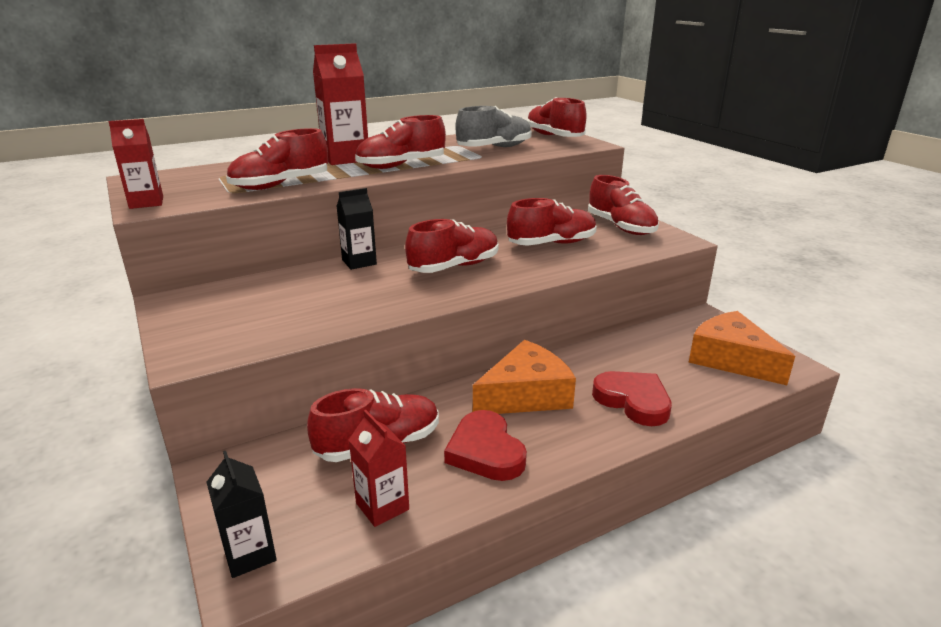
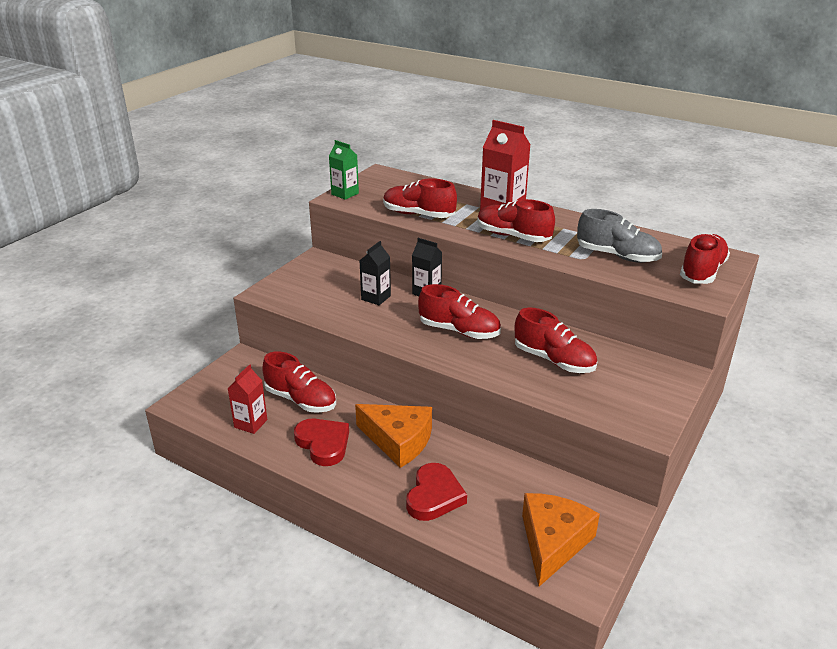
camera: 60 degrees right, 5 degrees up
(146, 202) = (345, 194): red carton -> green carton
(249, 554) = (194, 397): black carton -> black carton (376, 298)
(485, 451) = (323, 444): red heart -> red heart turned 105 degrees clockwise
(621, 227) = (640, 386): red shoe -> none

